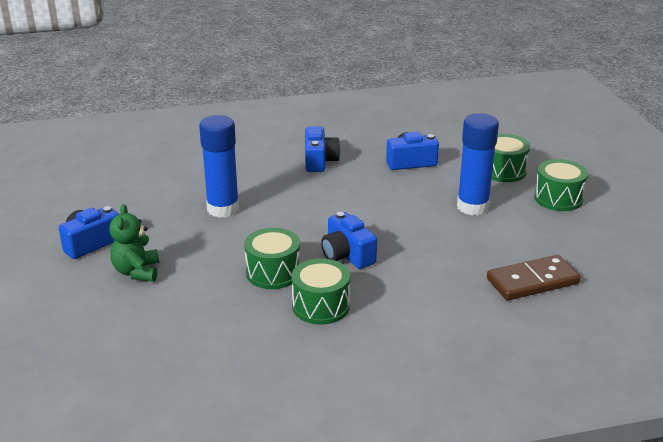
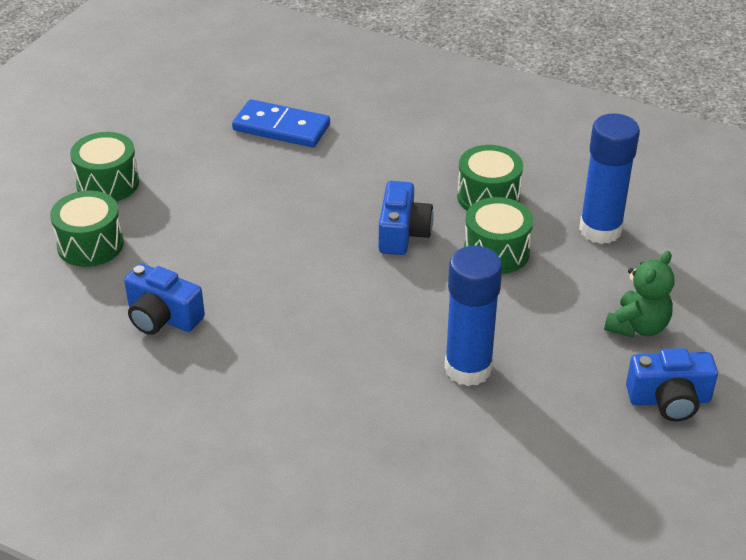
camera: 140 degrees left, 10 degrees up
(319, 161) = (262, 386): blue camera -> none
(472, 207) = (202, 219): blue glue stick -> blue glue stick (600, 230)
(532, 281) = (281, 127): brown domino -> blue domino

